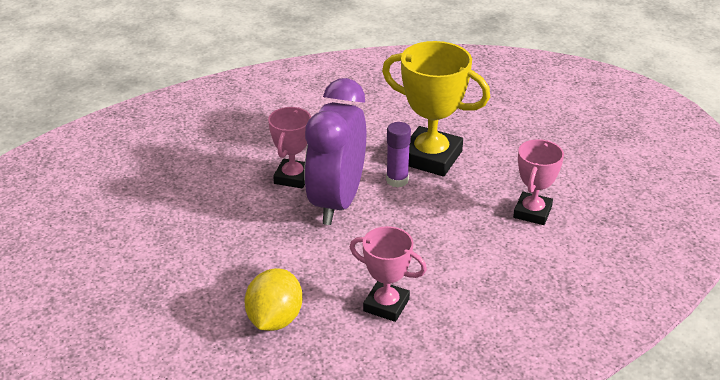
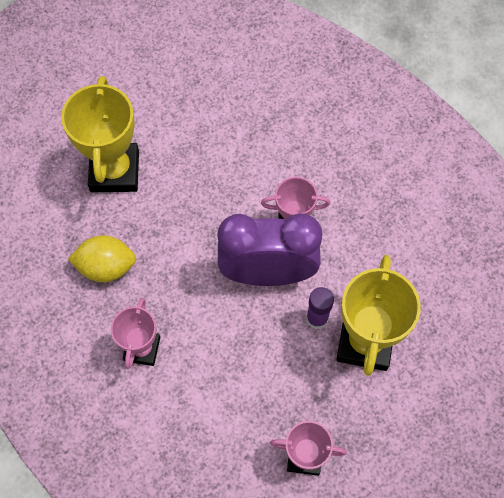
camera: 75 degrees right, 30 degrees up
(155, 294) = (114, 171): none -> yellow trophy

